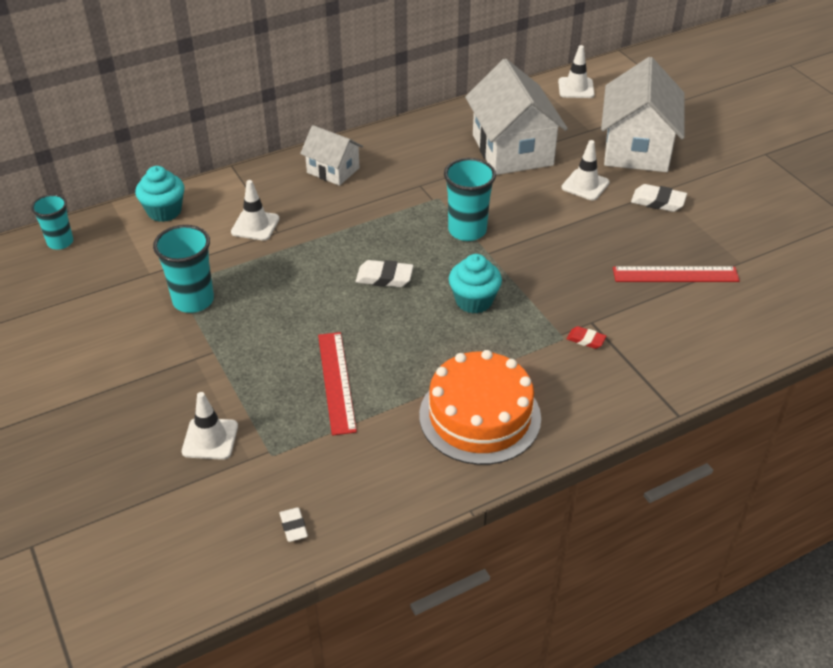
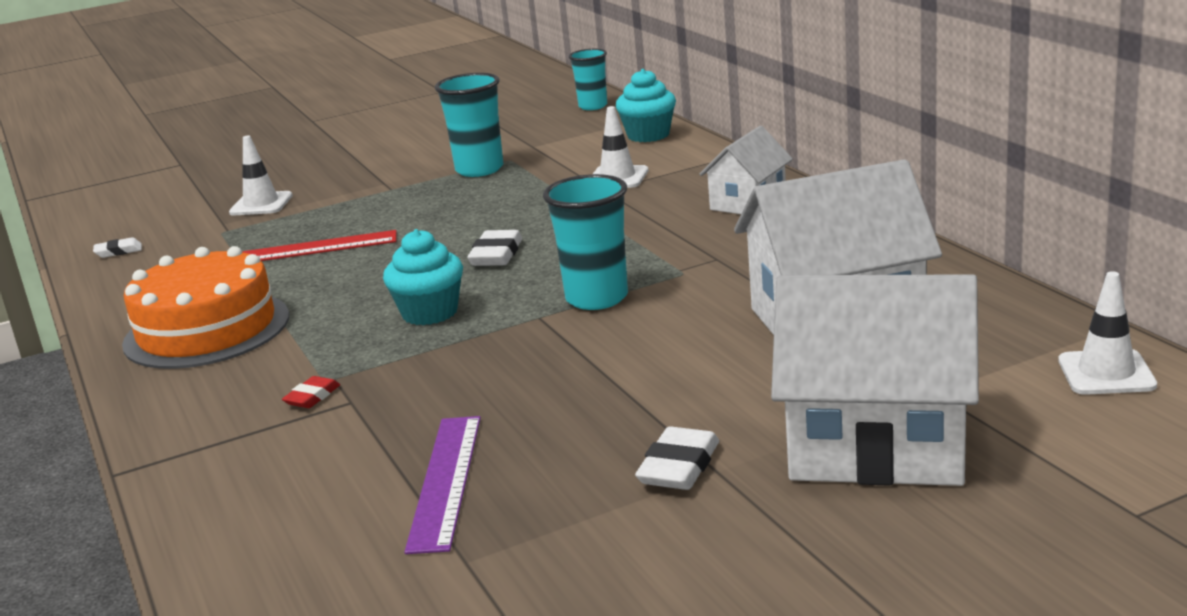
camera: 95 degrees right, 20 degrees down
(585, 185) = (730, 390): white traffic cone -> none
(675, 274) = (446, 481): red ruler -> purple ruler

